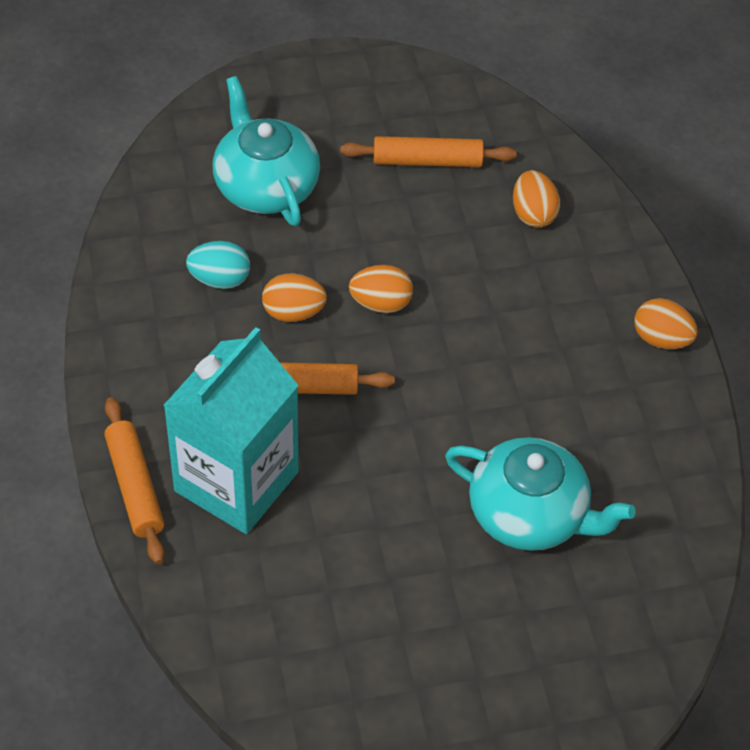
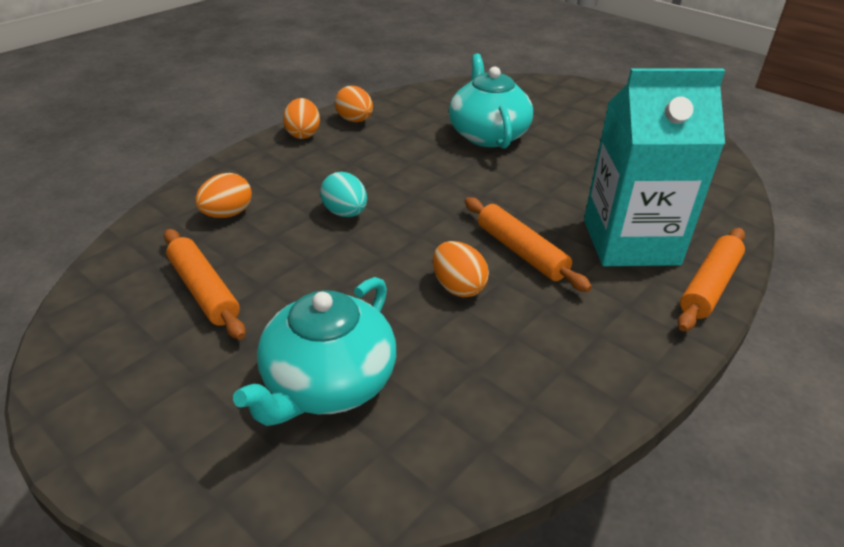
camera: 125 degrees left, 15 degrees down
(220, 279) = (475, 350): turquoise egg -> turquoise egg (345, 213)
(381, 303) = (397, 247): orange egg -> orange egg (355, 120)

